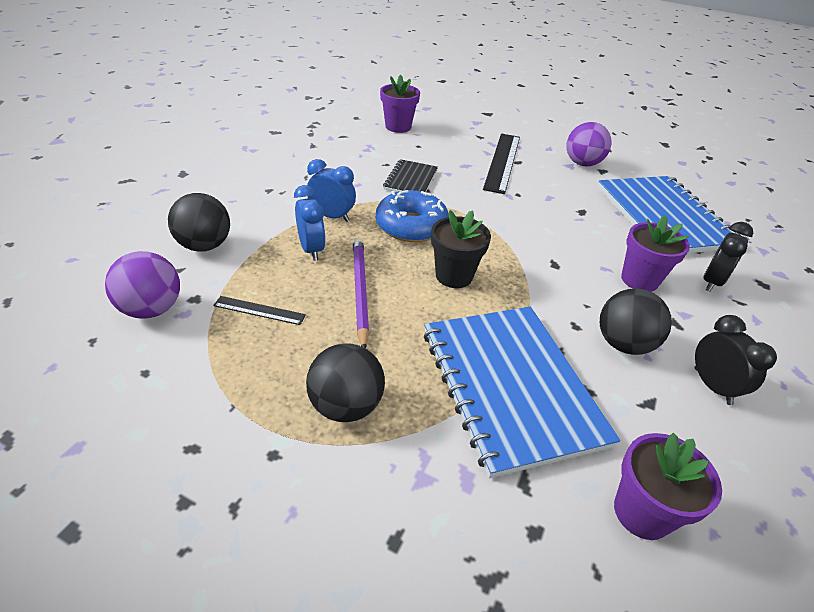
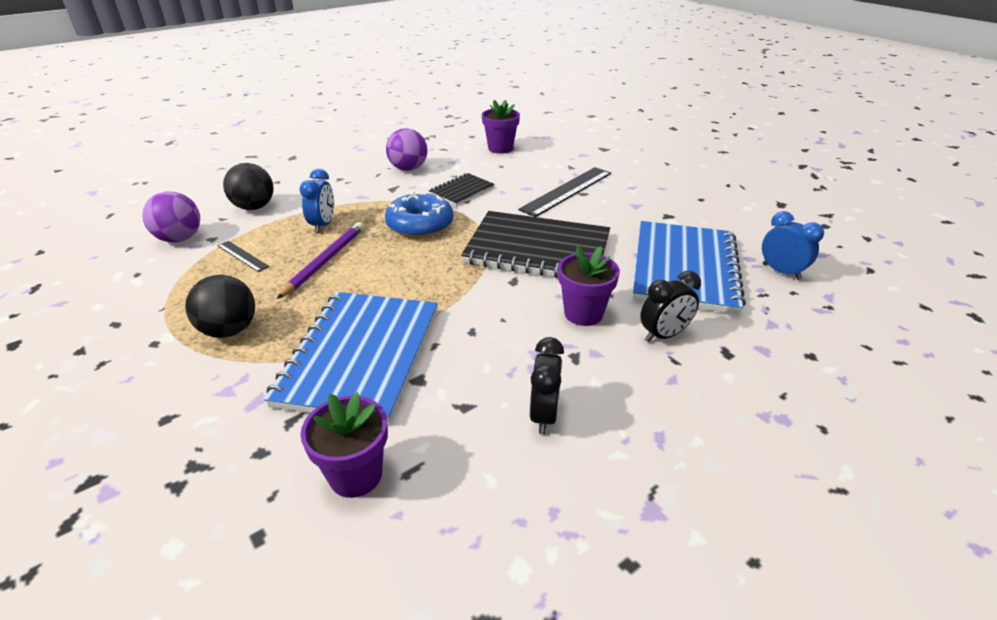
camera: 30 degrees right, 5 degrees down
(332, 216) = (364, 206): blue clock -> blue clock (781, 272)
(454, 276) = (411, 268): black flower pot -> none
(540, 227) = (537, 249): none -> black notebook
(582, 163) = (652, 206): purple ball -> purple ball (408, 168)
(623, 344) = (498, 357): black ball -> none

